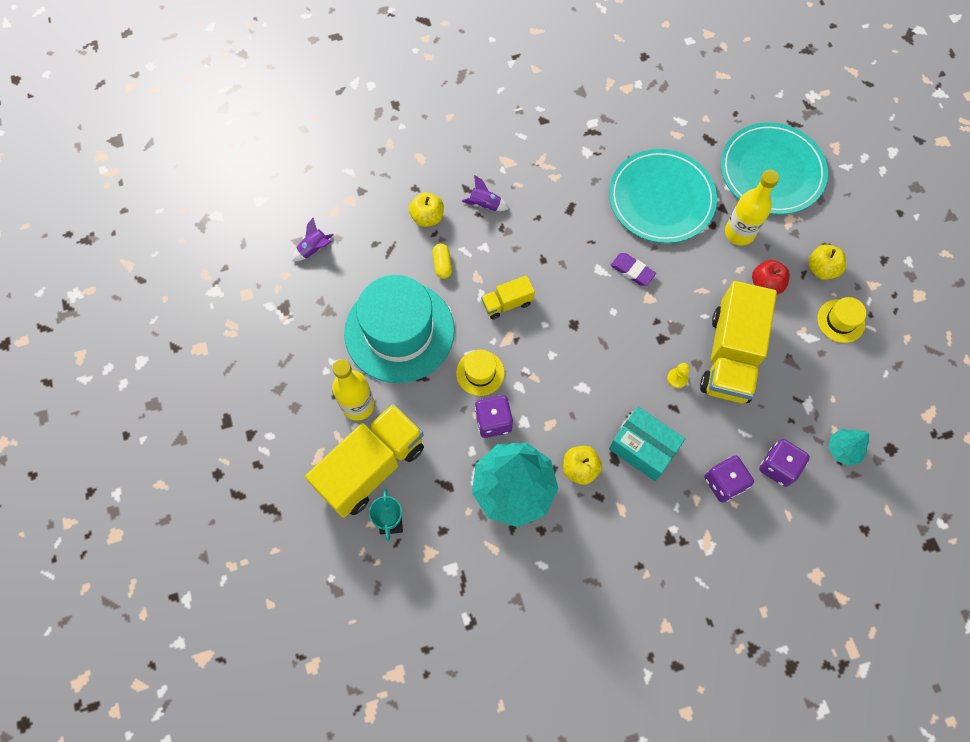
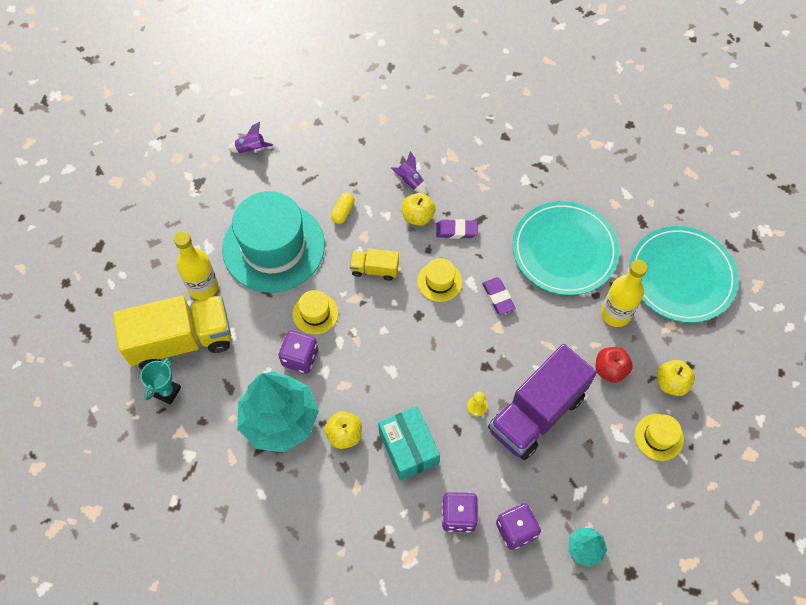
camera: 30 degrees right, 5 degrees down
(427, 217) = (356, 168): yellow apple -> yellow apple (418, 216)
(557, 229) = (456, 230): none -> purple eraser
(572, 283) = (439, 281): none -> yellow hat
(730, 356) = (536, 413): yellow truck -> purple truck

